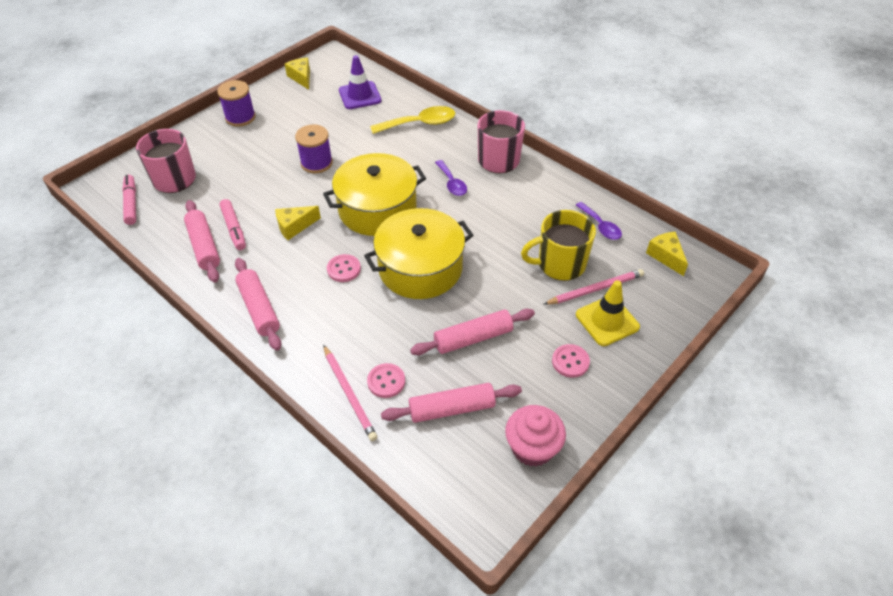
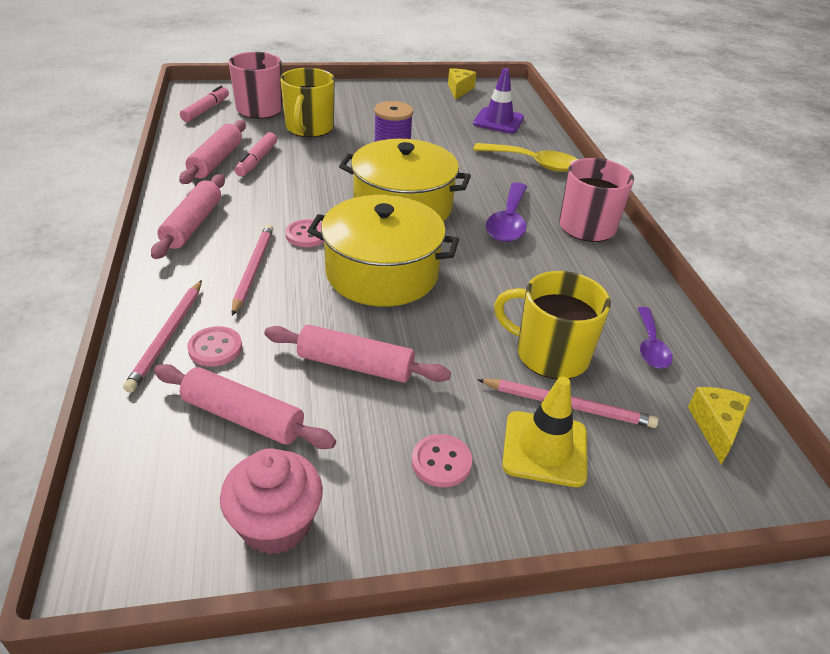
camera: 35 degrees right, 10 degrees down
(235, 177) = (309, 128): none -> yellow mug
(240, 117) = (369, 94): purple spool -> none
(294, 226) = (308, 183): yellow cheese -> none
(342, 316) = (253, 270): none -> pink pencil
(452, 183) = (508, 222): purple spoon -> purple spoon, size x1.56

